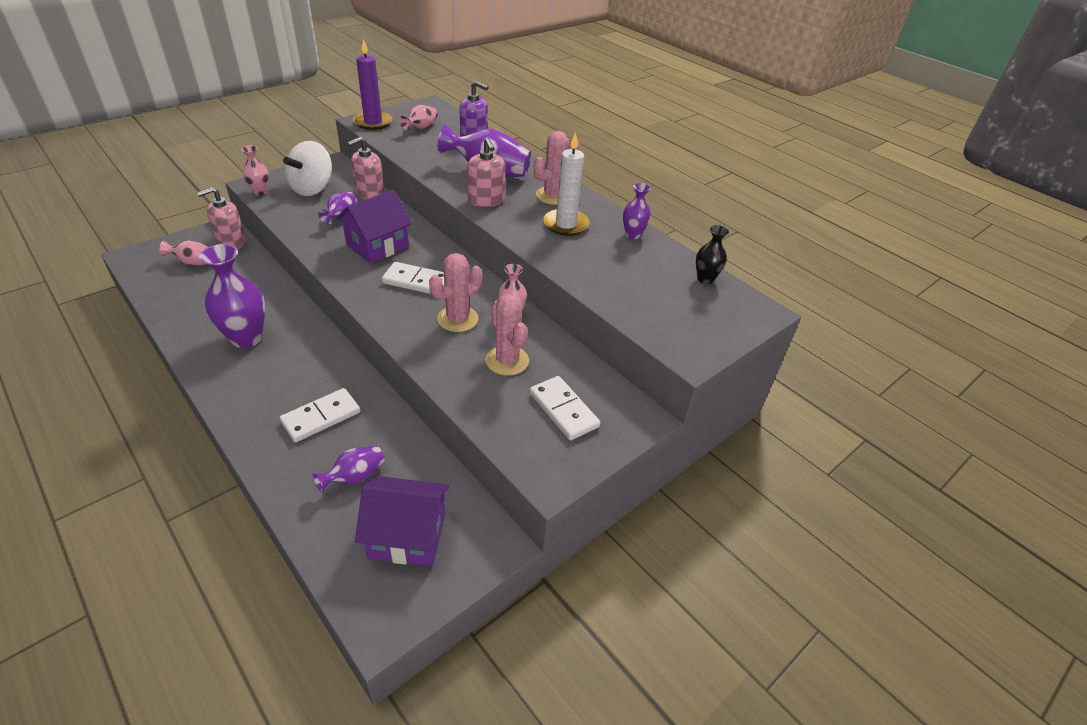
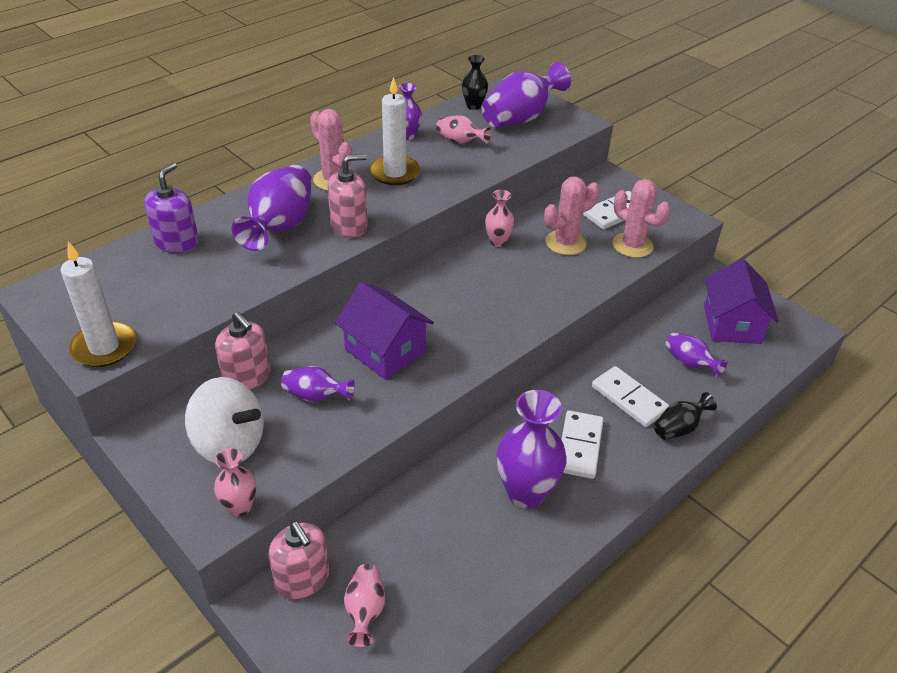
camera: 90 degrees left, 0 degrees up
(271, 447) = (679, 428): none -> black vase
(373, 122) = (104, 347): purple candle -> white candle
(416, 281) = (454, 310): white domino -> white domino (579, 446)
(421, 128) = (131, 294): pink vase -> pink vase (460, 142)
(457, 319) = (513, 276): pink cactus -> pink cactus (632, 245)
(686, 309) = (520, 118): none -> purple vase

